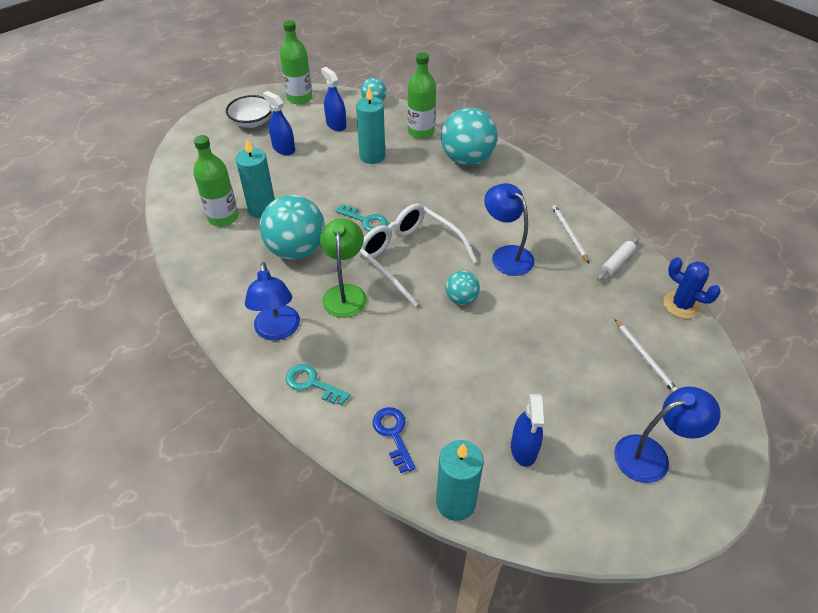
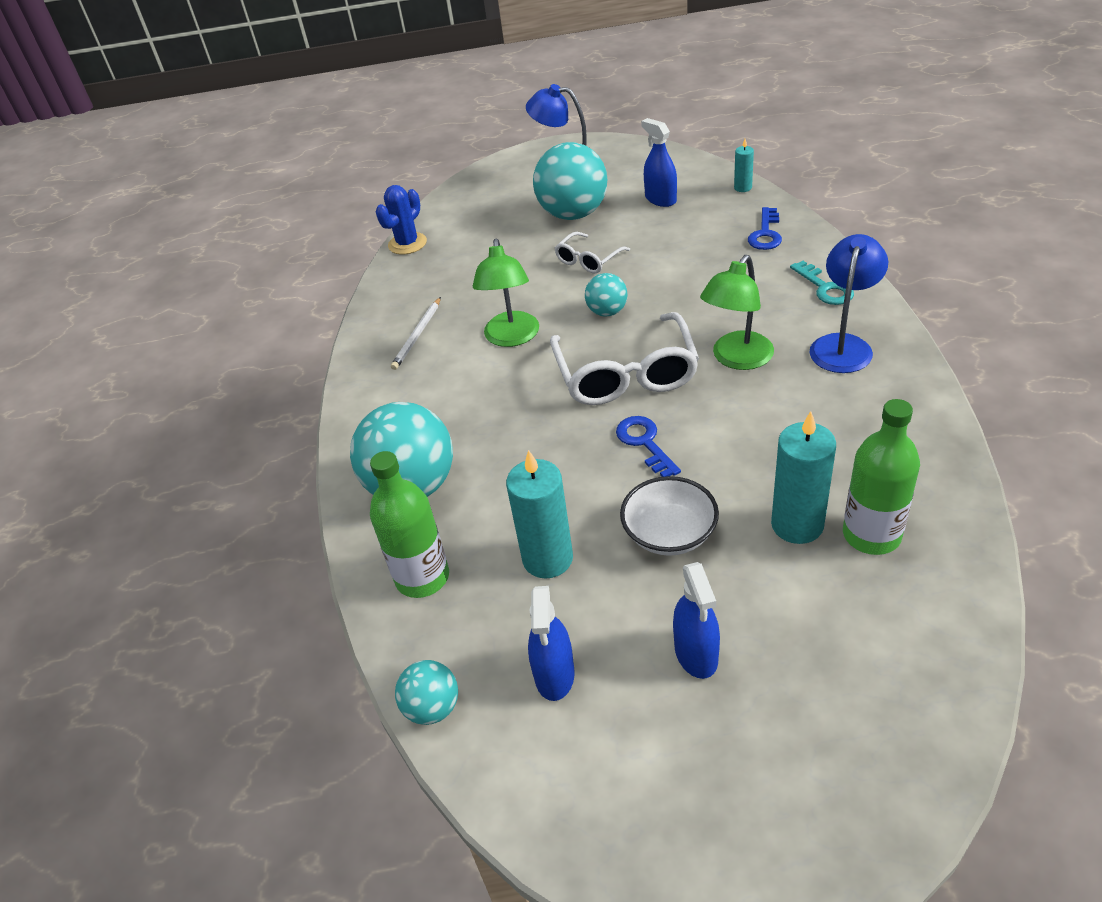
camera: 140 degrees left, 5 degrees down
(252, 122) = (729, 779): white bowl -> white bowl (669, 533)
(296, 250) = (772, 435): turquoise ball -> turquoise ball (573, 214)
(299, 98) = (576, 815): green bottle -> none
(366, 220) = (645, 443): turquoise key -> blue key
(455, 502) = (743, 188): turquoise candle -> turquoise candle, size x0.51
(506, 255) = (511, 338): blue lamp -> green lamp
(520, 343) = (588, 260): none -> white glasses
(524, 448) = (660, 199): blue spray bottle -> blue spray bottle turned 75 degrees counterclockwise
(617, 262) = (410, 293): white rolling pin -> none
(644, 357) = (493, 221): white pencil -> none
(681, 305) = (407, 244): blue cactus -> blue cactus turned 45 degrees clockwise

